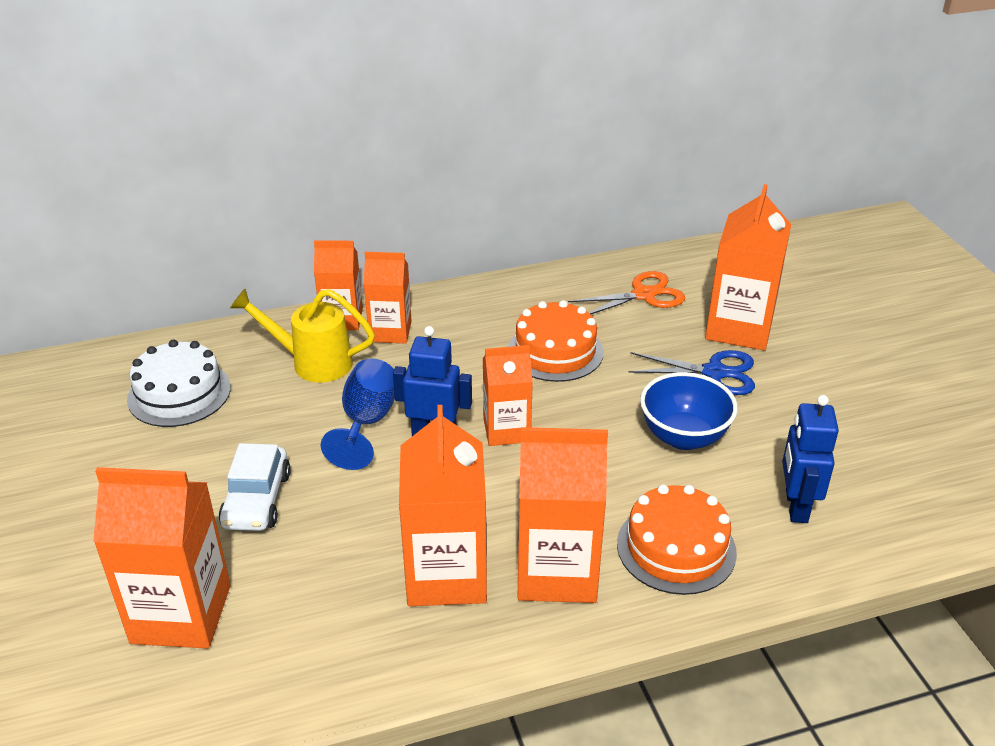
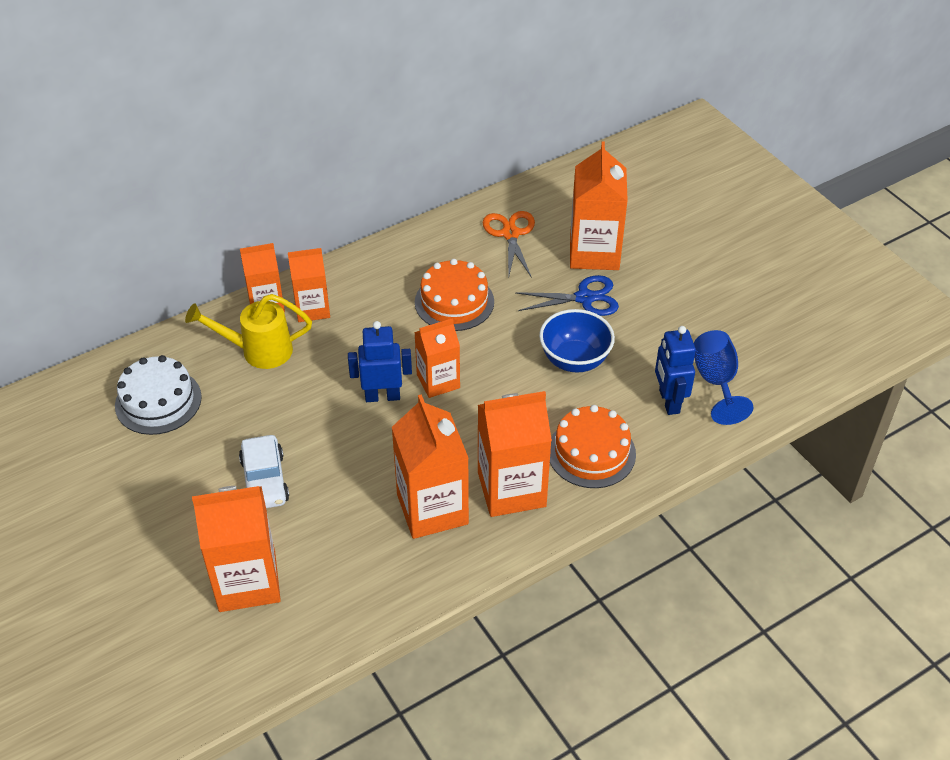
camera: 15 degrees left, 10 degrees up
(367, 422) = (325, 396): blue goblet -> blue goblet (716, 381)
(643, 295) = (510, 234): orange scissors -> orange scissors turned 60 degrees counterclockwise

